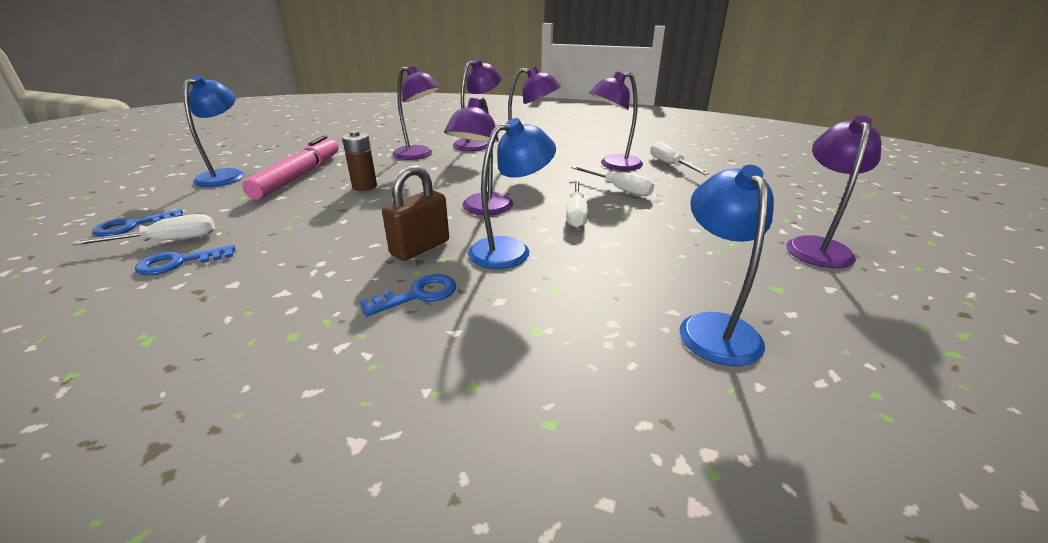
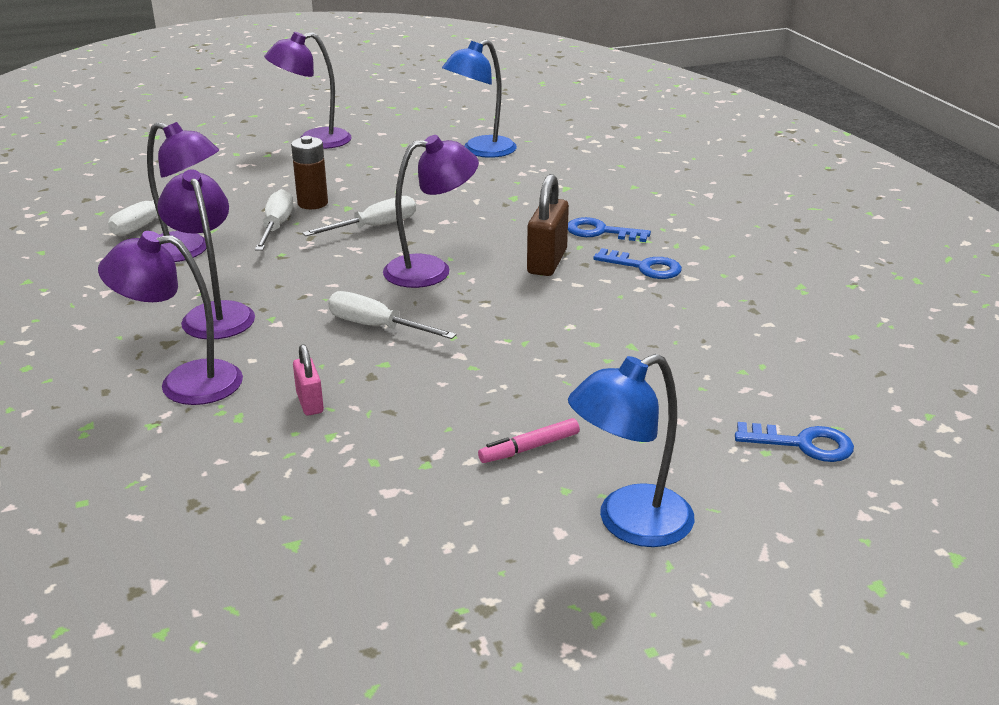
camera: 130 degrees left, 0 degrees up
(168, 241) = (764, 389): white screwdriver -> white screwdriver (377, 327)
(179, 262) = (761, 350): blue key -> blue key (644, 267)
(299, 176) = (529, 448): pink marker -> pink marker, size x0.43
(364, 186) = (480, 370): brown battery -> brown battery (312, 203)
(419, 155) = (310, 403): purple lamp -> pink padlock
(420, 248) = (547, 262): brown padlock -> brown padlock turned 75 degrees counterclockwise
(510, 249) = (487, 228): blue lamp -> none

